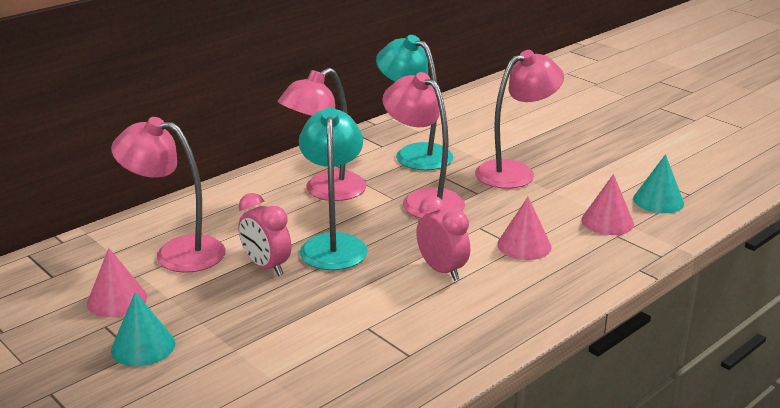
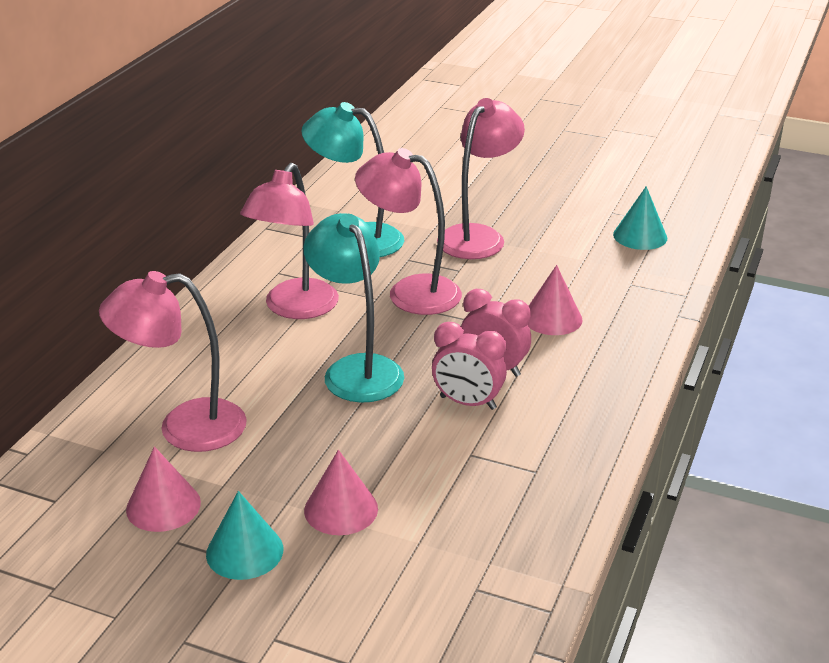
camera: 25 degrees left, 5 degrees up
(266, 267) = (304, 416): pink clock -> pink clock (467, 403)
(607, 221) = (610, 271): pink cone -> pink cone (341, 509)

